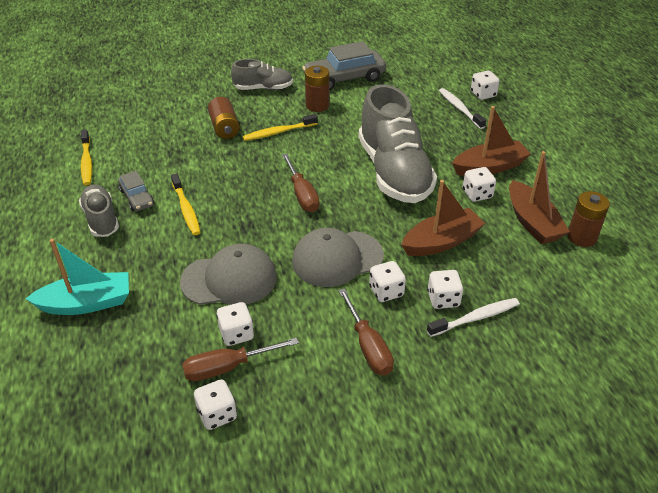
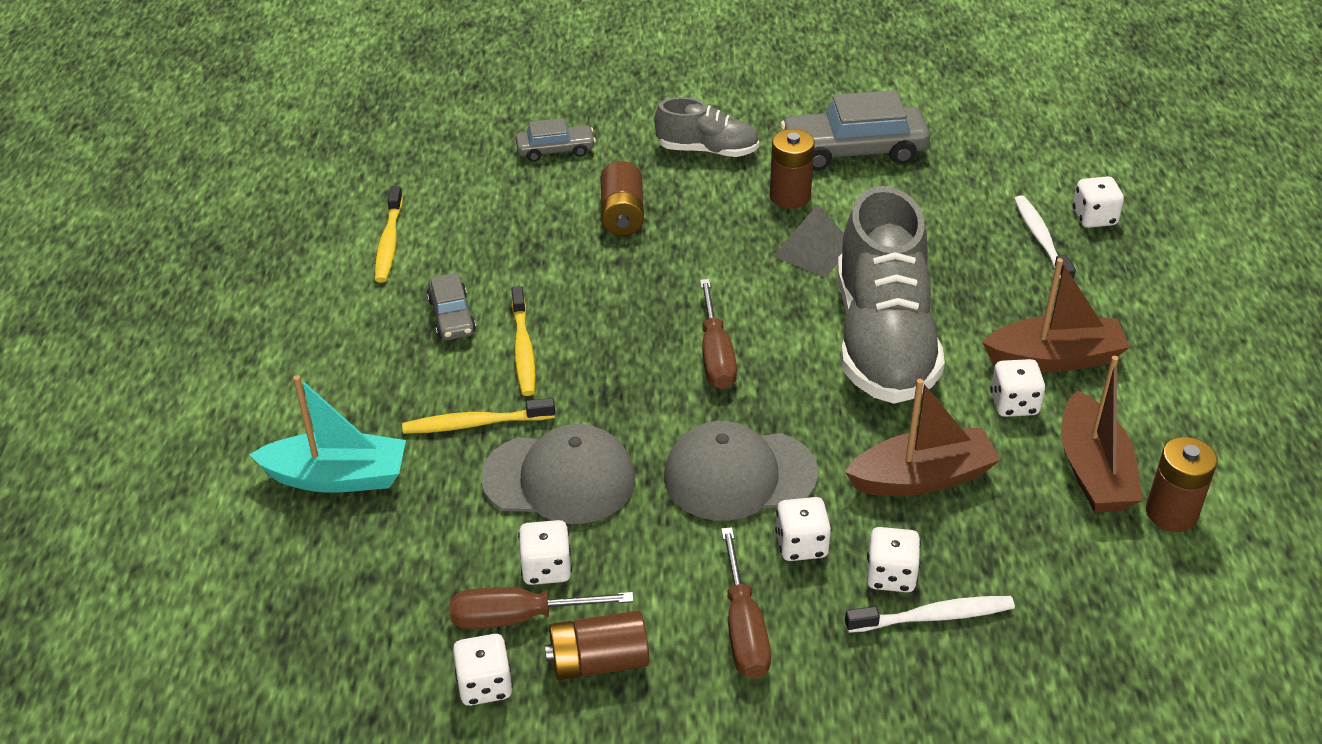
camera: 15 degrees right, 0 degrees up
(101, 219) = (389, 344): grey shoe -> none
(175, 99) = (555, 150): none -> grey car
(279, 132) = (710, 236): yellow toothbrush -> yellow toothbrush (476, 424)
(286, 384) = (599, 662): none -> brown battery
(340, 131) = (814, 250): none -> grey pyramid

